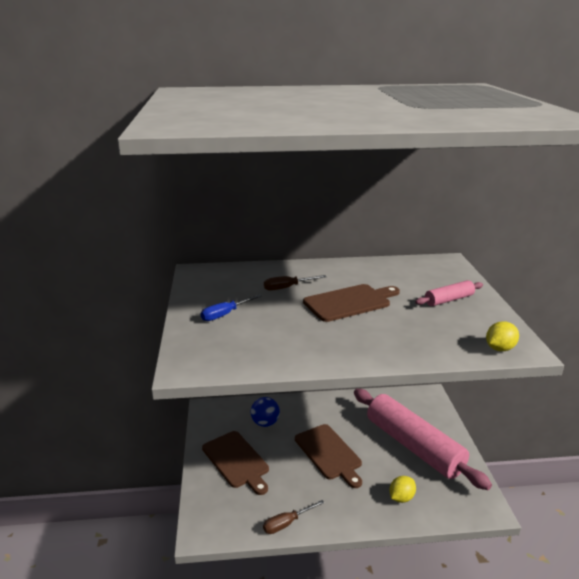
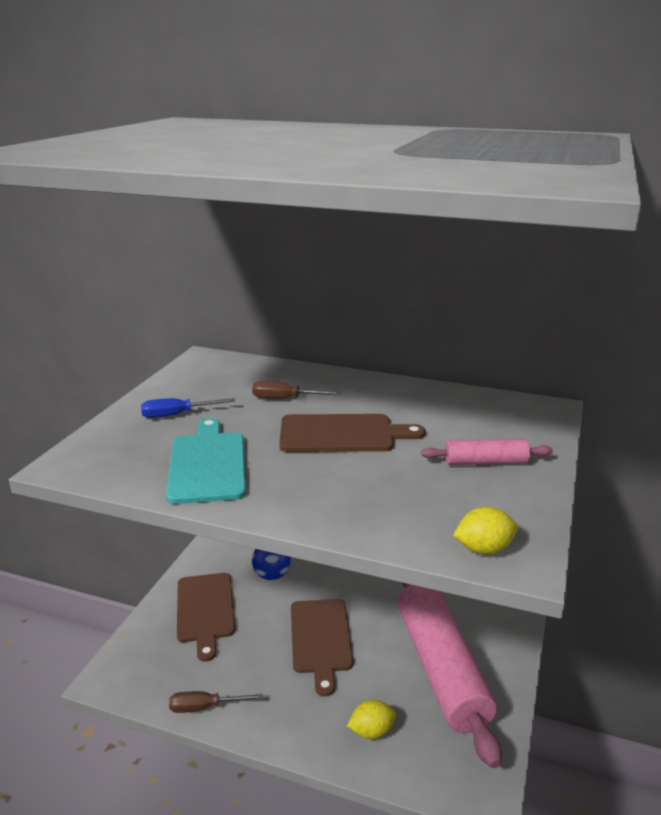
camera: 25 degrees right, 0 degrees up
(286, 342) = (207, 464): none -> turquoise cutting board

